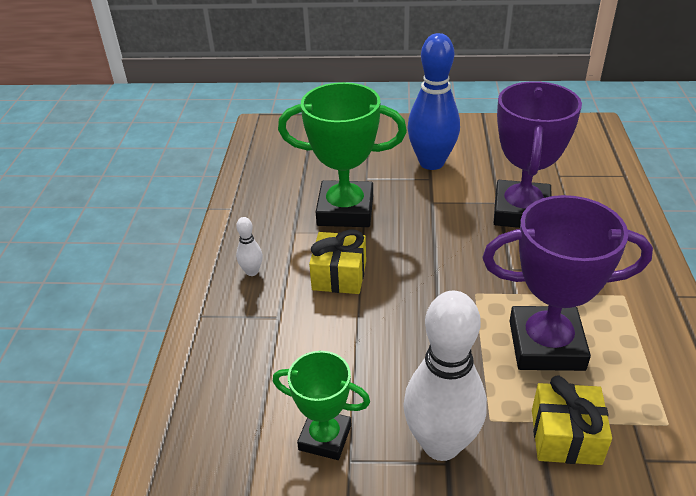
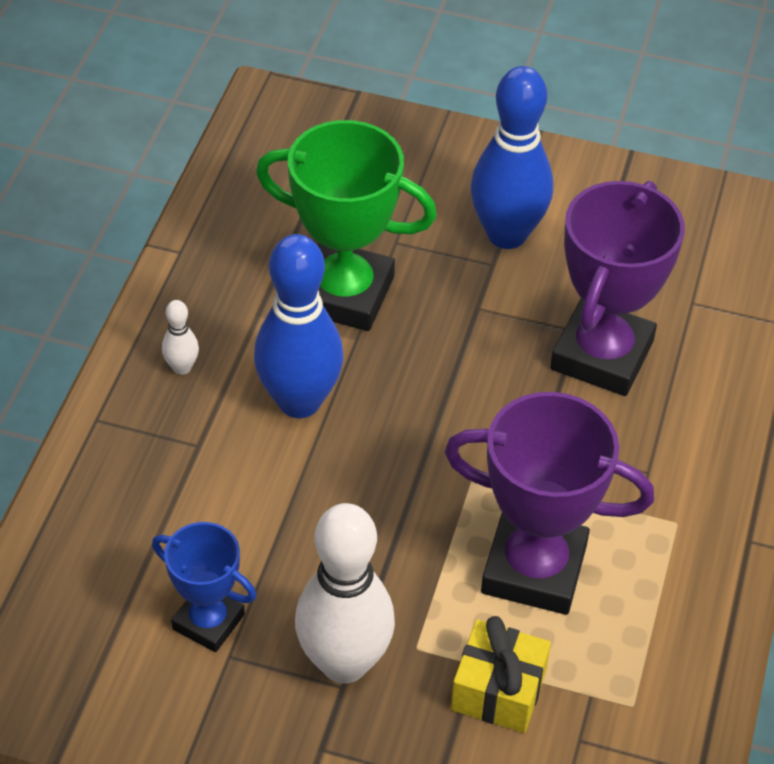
camera: 10 degrees right, 10 degrees up
(325, 437) = (208, 622): green trophy -> blue trophy
(339, 275) = (299, 401): yellow gift -> blue bowling pin

